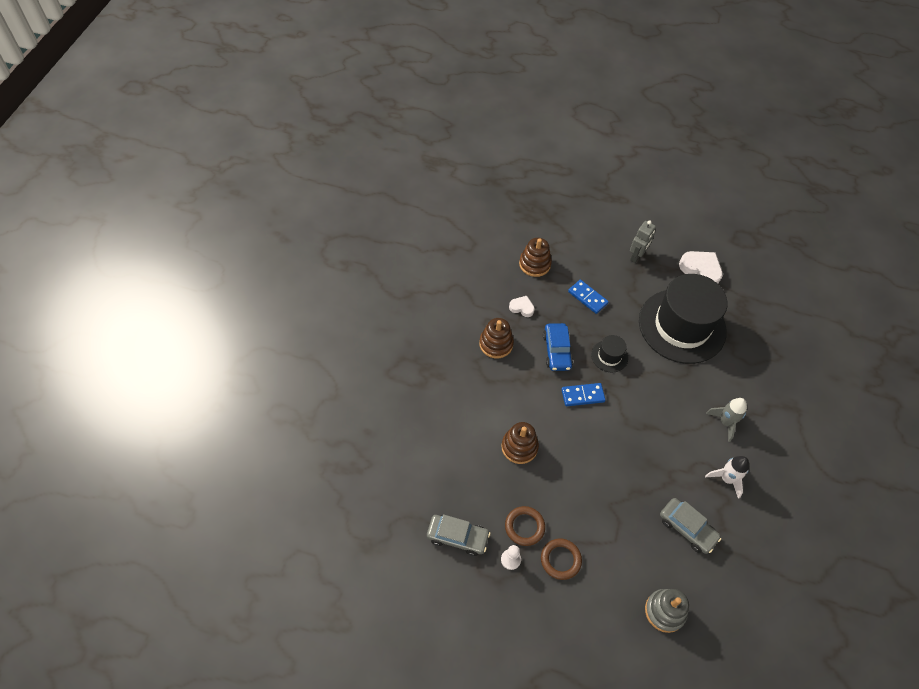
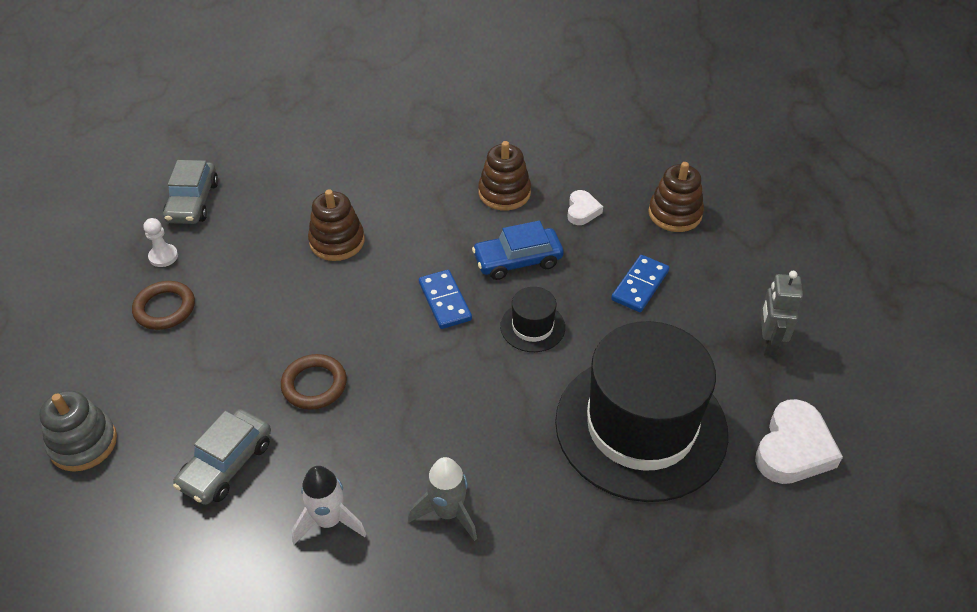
camera: 80 degrees right, 10 degrees down
(524, 527) = (212, 264): brown ring -> brown ring (314, 385)
(636, 256) = (768, 343): grey robot -> grey robot turned 75 degrees clockwise

